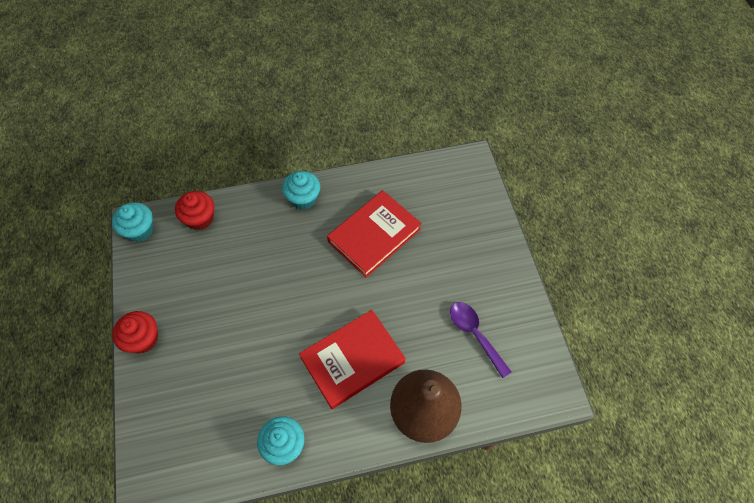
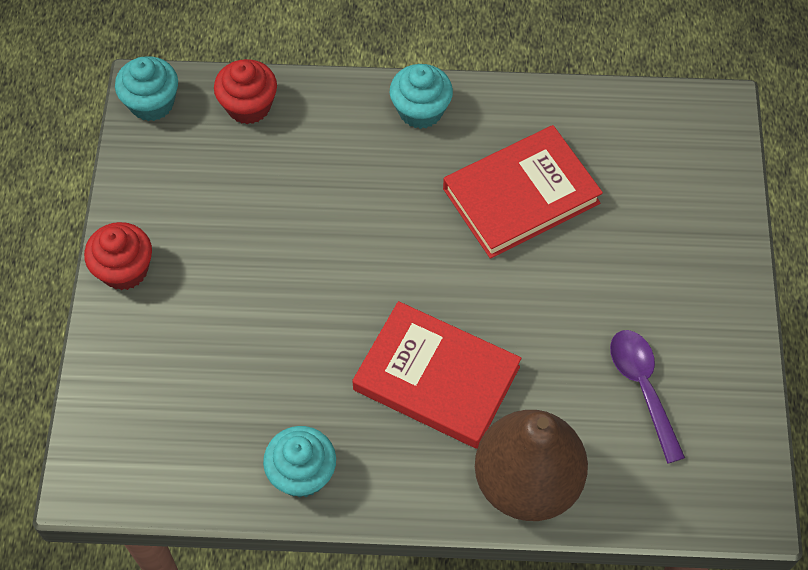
camera: 15 degrees right, 0 degrees up
(352, 360) = (436, 378): red book -> red book turned 45 degrees clockwise

